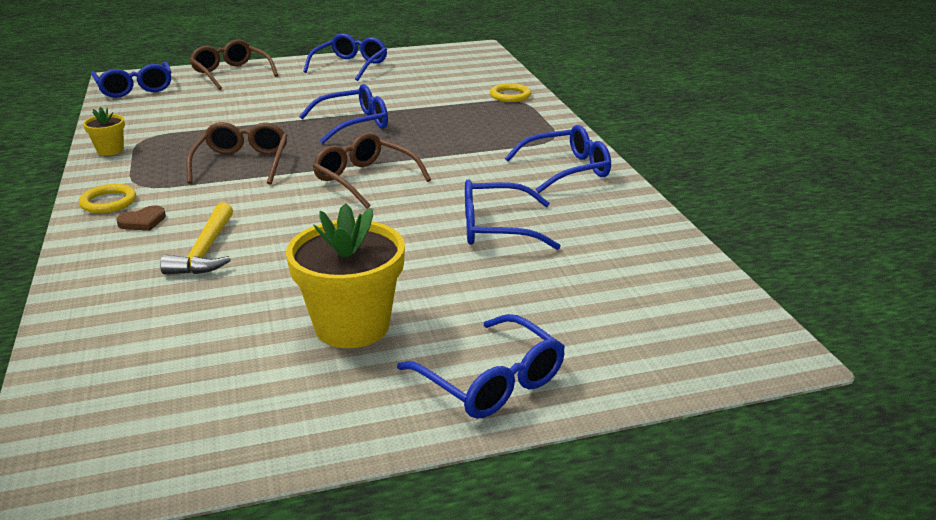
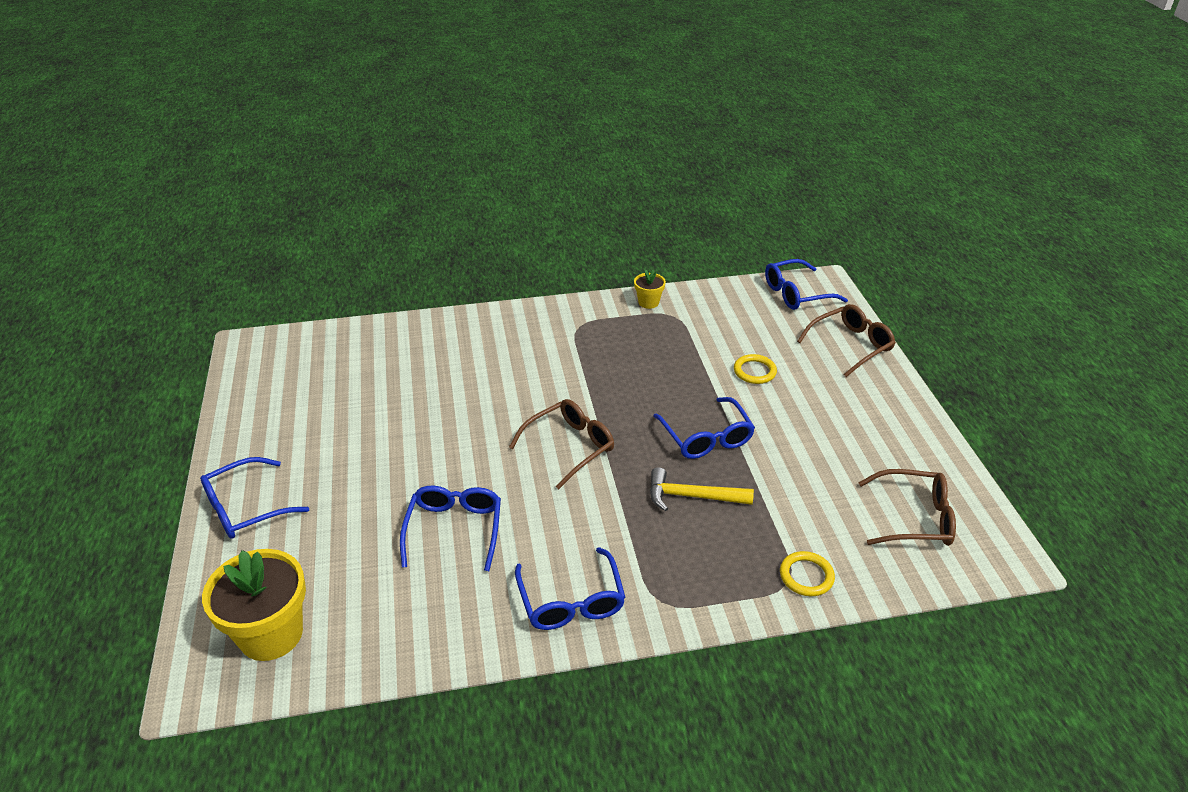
camera: 95 degrees right, 10 degrees up
(108, 202) = (551, 316): yellow ring -> yellow ring (754, 371)
(143, 221) = (516, 336): brown heart -> none
(205, 251) = (462, 369): yellow hammer -> yellow hammer (692, 496)
(242, 163) = (614, 373): brown glasses -> brown glasses (915, 518)
(350, 66) = (896, 432): blue glasses -> none
(352, 326) = (338, 443): yellow flower pot -> yellow flower pot (271, 634)

